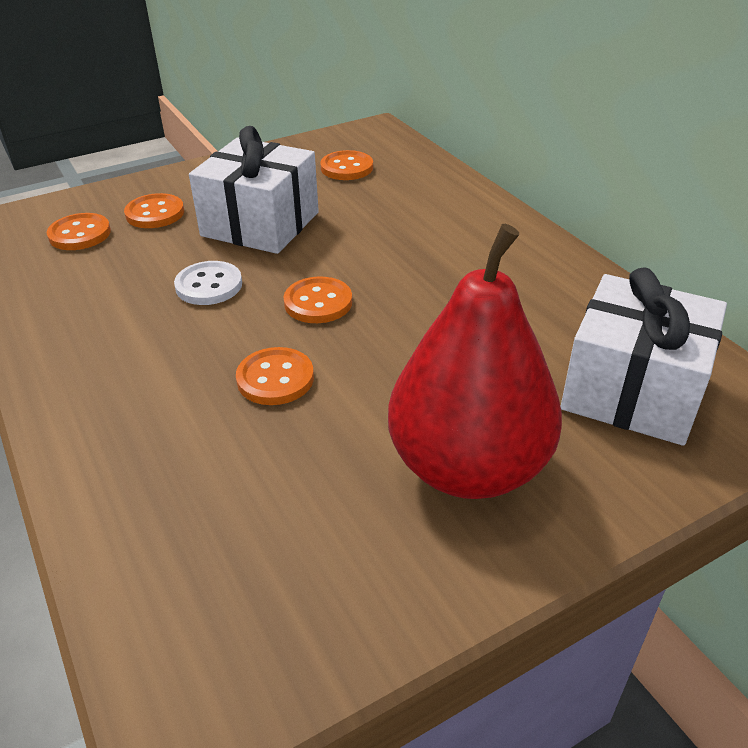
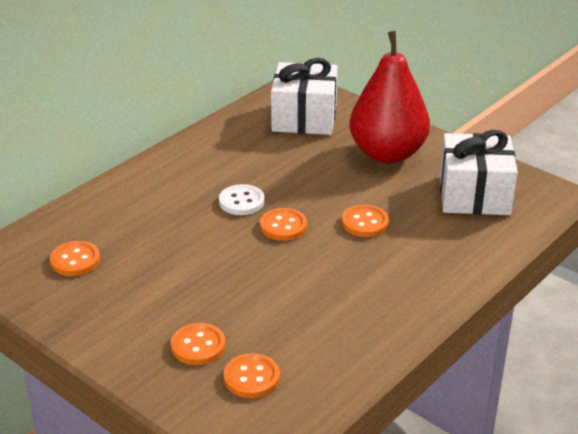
camera: 110 degrees left, 5 degrees down
(209, 285) = (289, 278): white button -> white button (241, 201)
(260, 224) = (192, 280): white gift -> white gift (474, 195)

